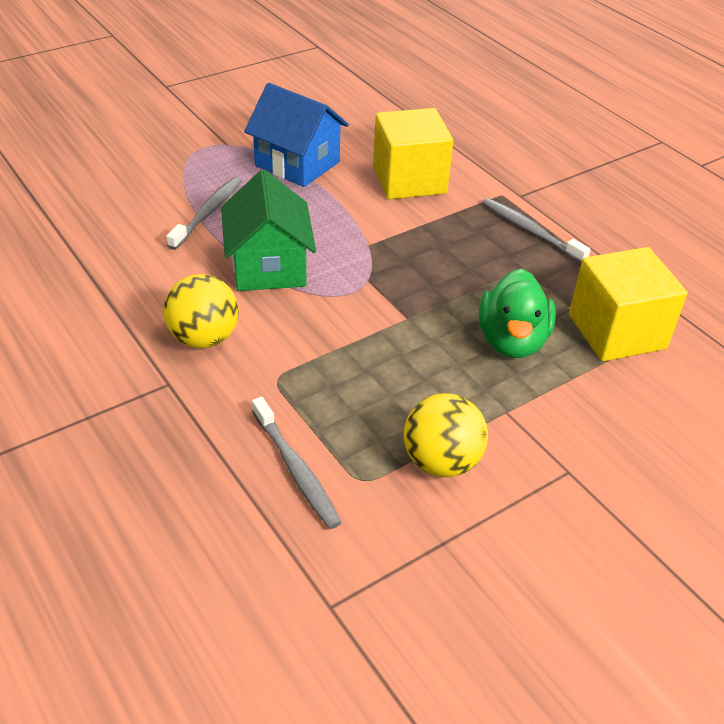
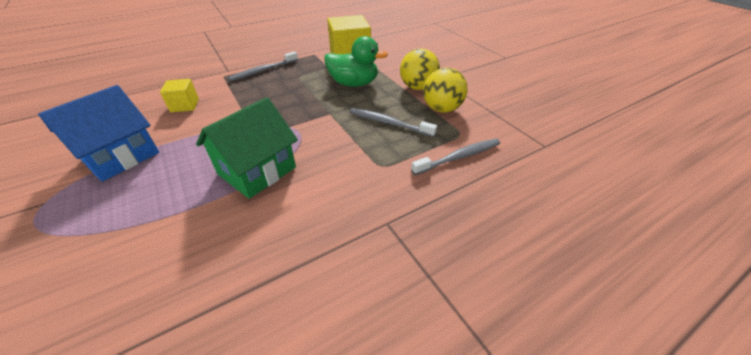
camera: 85 degrees left, 0 degrees up
(204, 338) = (336, 204): yellow ball -> yellow ball (417, 87)
(207, 213) = (161, 211): grey toothbrush -> grey toothbrush (389, 123)
(268, 266) = (257, 171): green house -> green house turned 45 degrees counterclockwise
(409, 180) = (185, 105): yellow cube -> yellow cube, size x0.53

